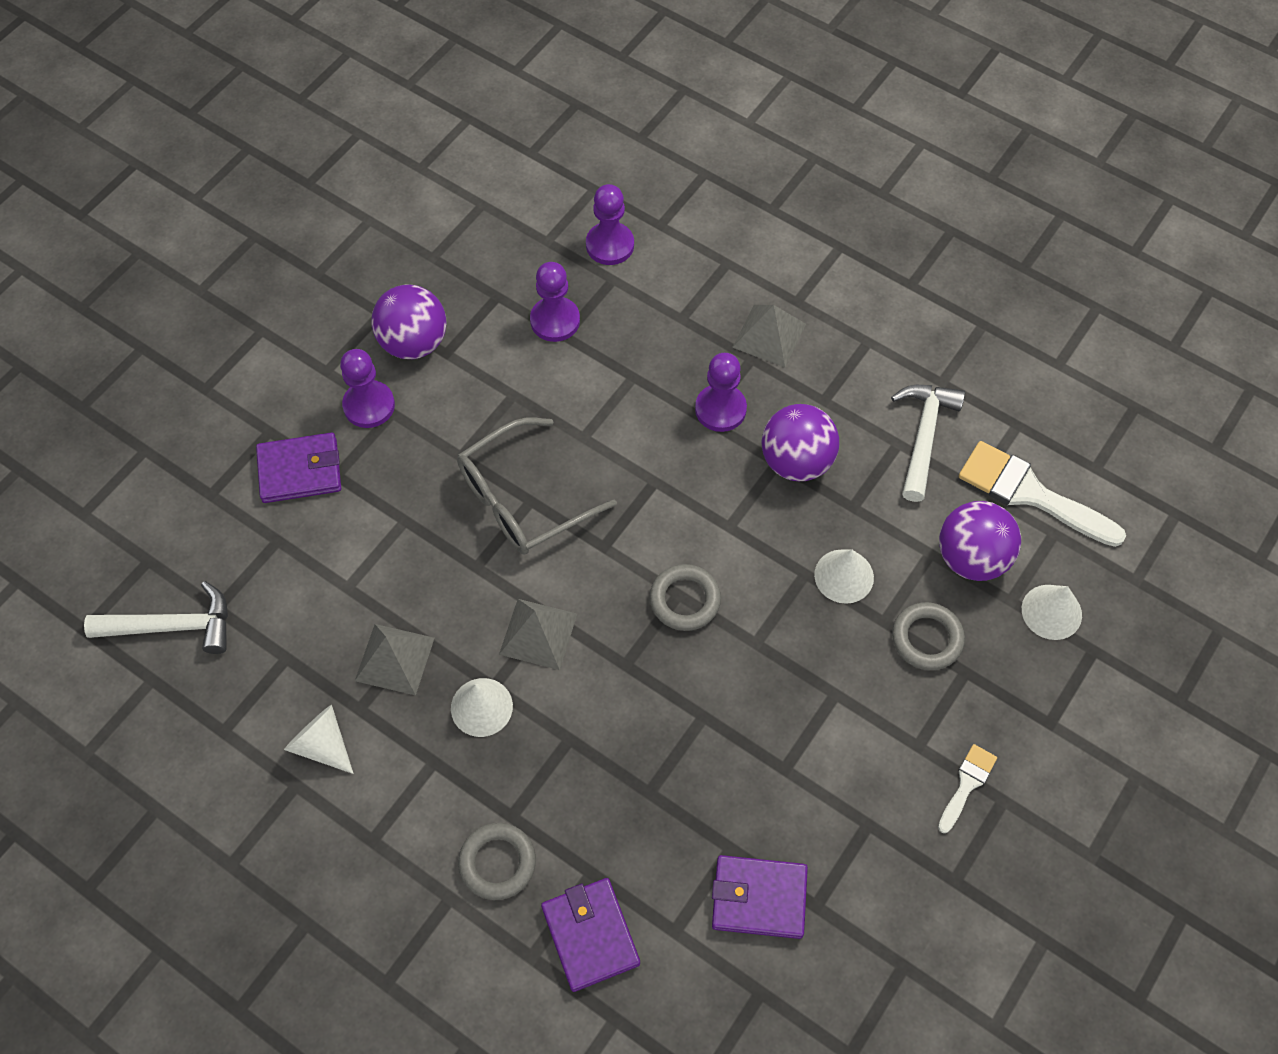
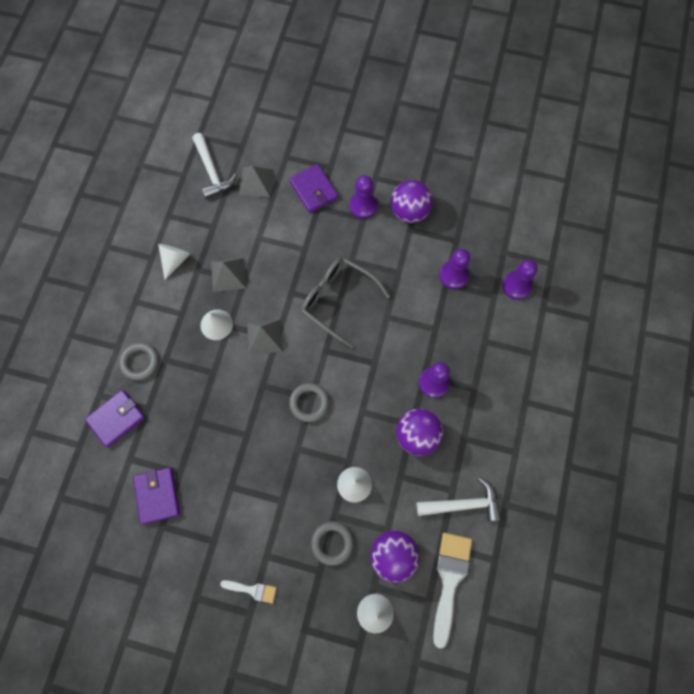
camera: 70 degrees right, 10 degrees up
(769, 335) = (494, 393): grey pyramid -> grey pyramid (256, 182)

